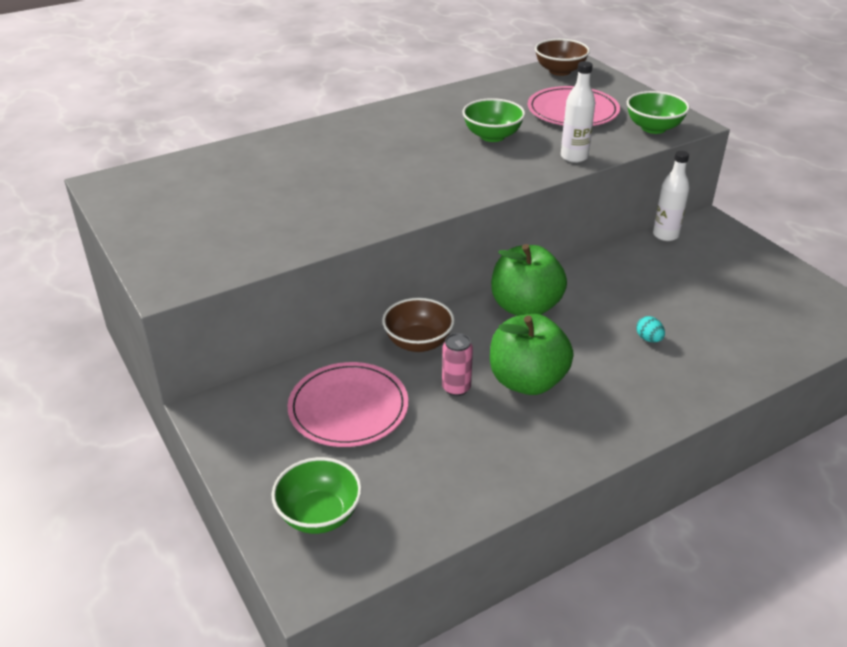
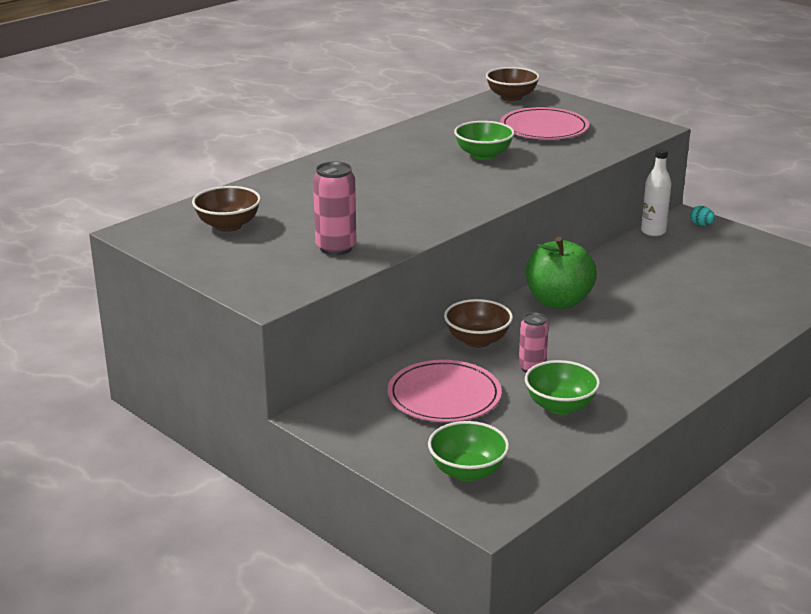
camera: 15 degrees left, 10 degrees down
(193, 188) = (228, 226): none -> brown bowl
(276, 230) = (336, 248): none -> pink can
(527, 381) = (591, 354): green apple -> none
(574, 157) = (568, 163): white bottle -> none
(648, 339) = (679, 310): turquoise egg -> turquoise egg (701, 225)
(653, 128) = (624, 134): green bowl -> green bowl (560, 406)

